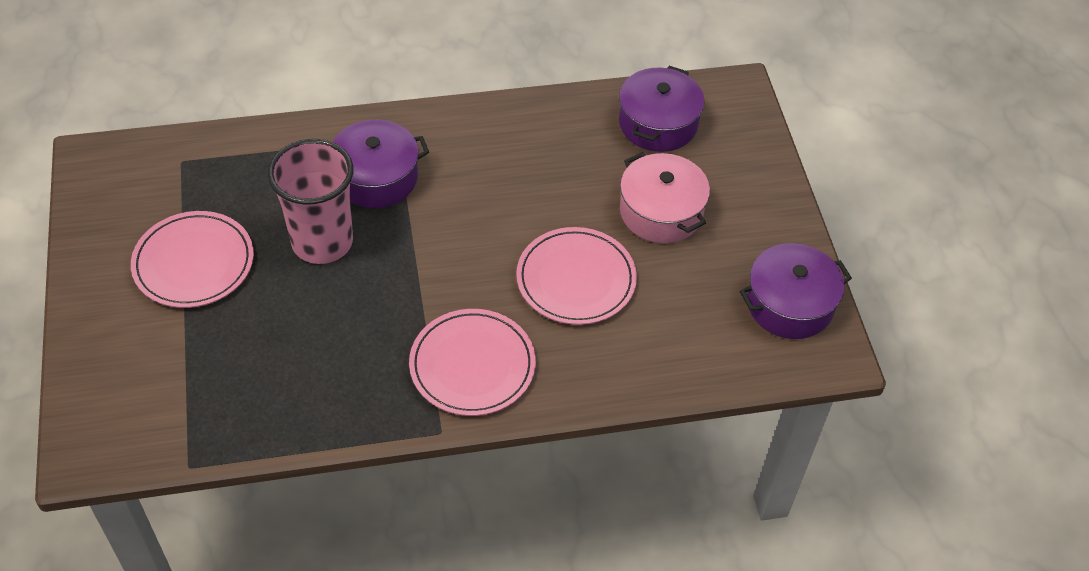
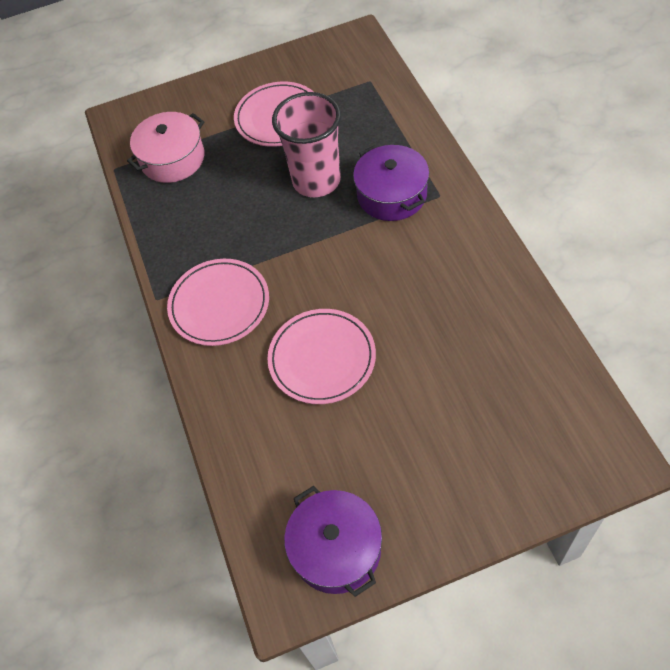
camera: 90 degrees right, 5 degrees up
(658, 123) = (537, 390): purple pot -> none
(661, 212) = (420, 412): pink pot -> pink pot (172, 159)

